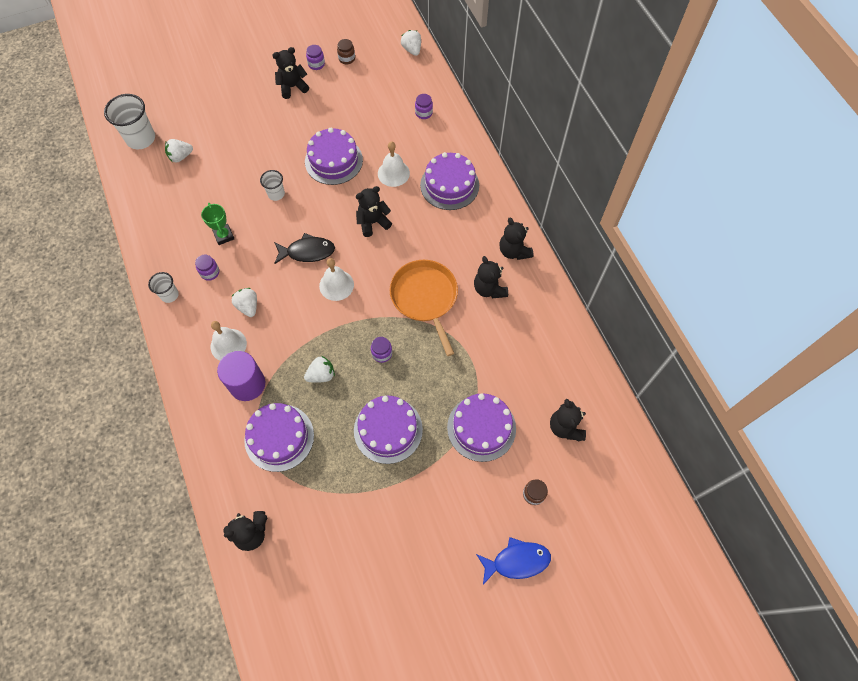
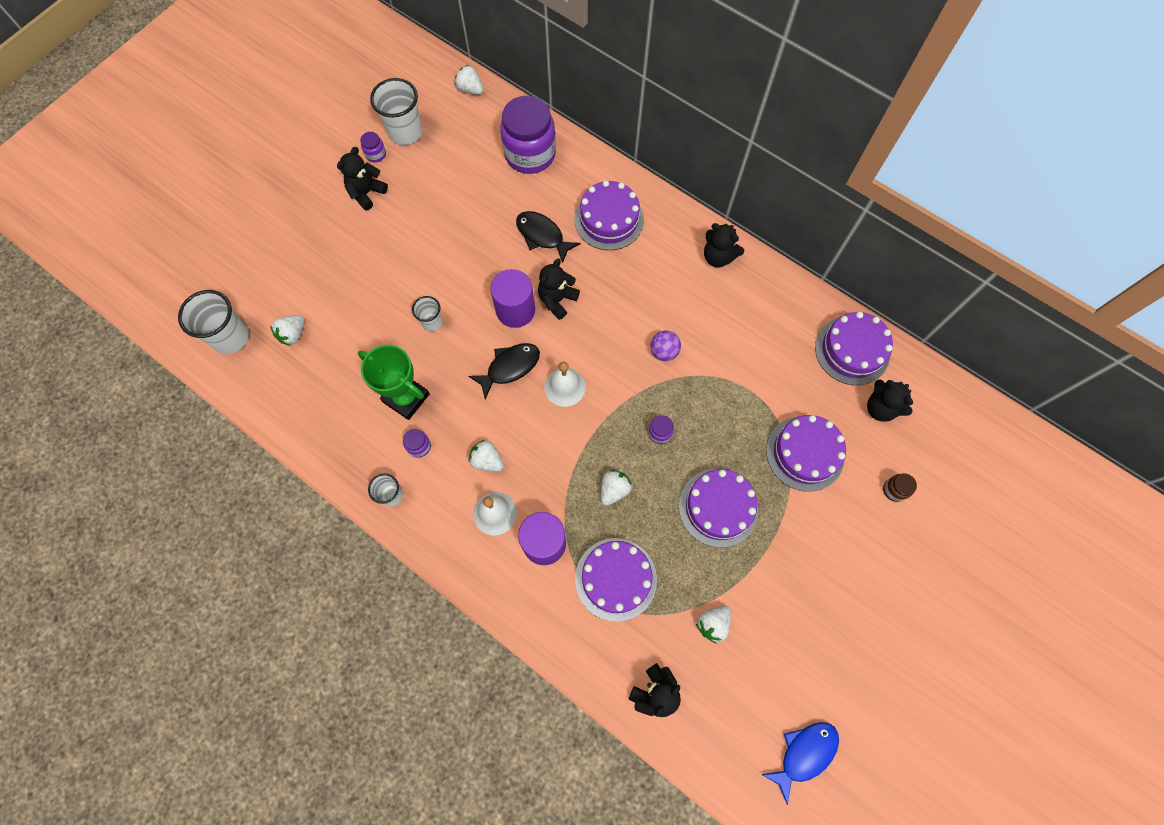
camera: 30 degrees left, 5 degrees up
(224, 236) = (406, 398): green trophy -> green trophy, size x1.65
(326, 510) = (712, 624): none -> white strawberry
(333, 160) = (469, 253): purple cake -> purple cake (852, 350)
(338, 215) = (515, 310): none -> purple cylinder
(347, 59) = (405, 132): brown jar -> white cup
(393, 173) = (542, 235): white bell -> black fish
(423, 113) = (530, 154): purple jar -> purple jar, size x2.45
(425, 298) = (664, 351): orange pan -> purple ball
(489, 289) = (720, 308): black teddy bear -> none
(517, 561) = (921, 563): blue fish -> blue fish (804, 754)

